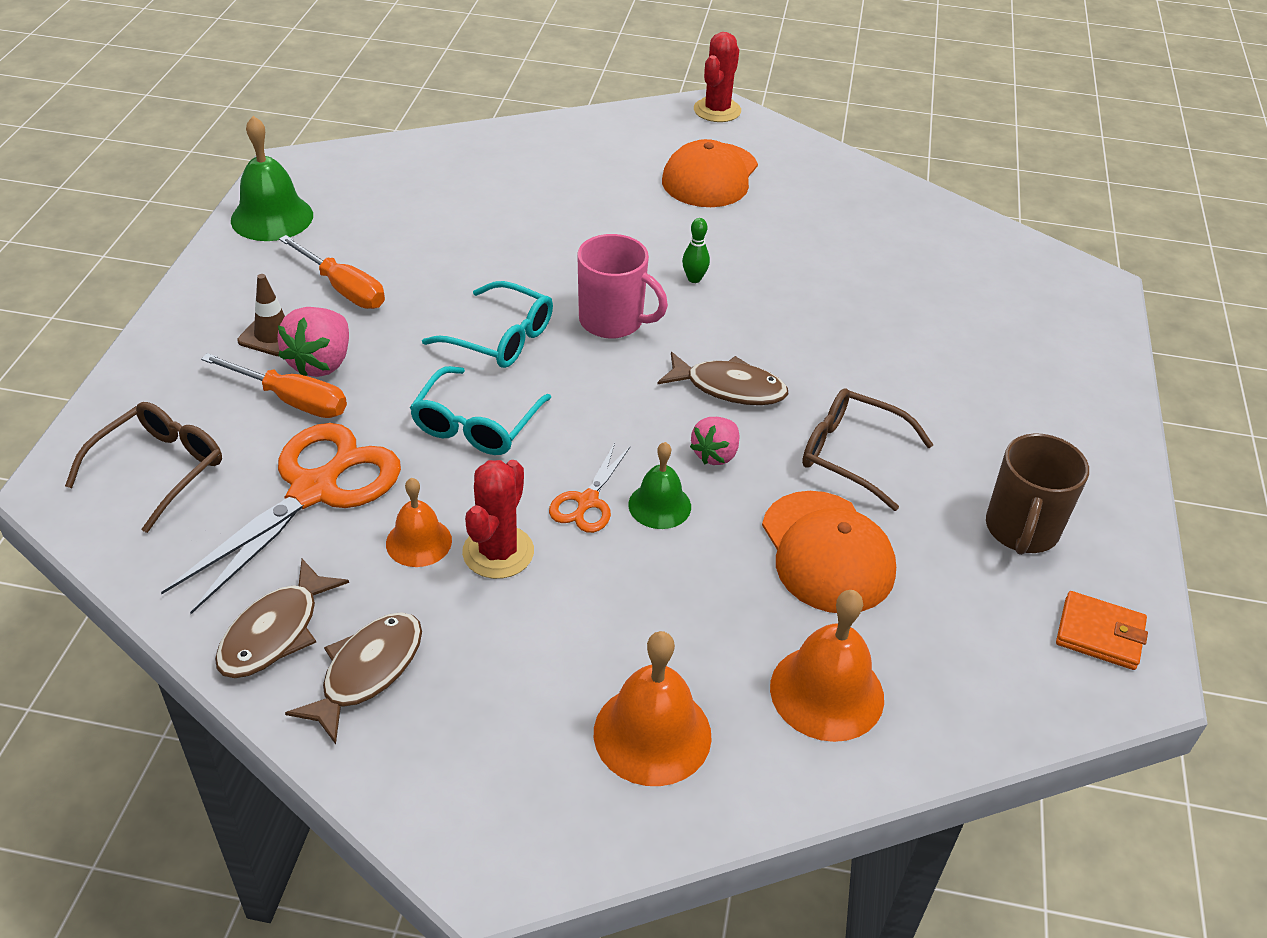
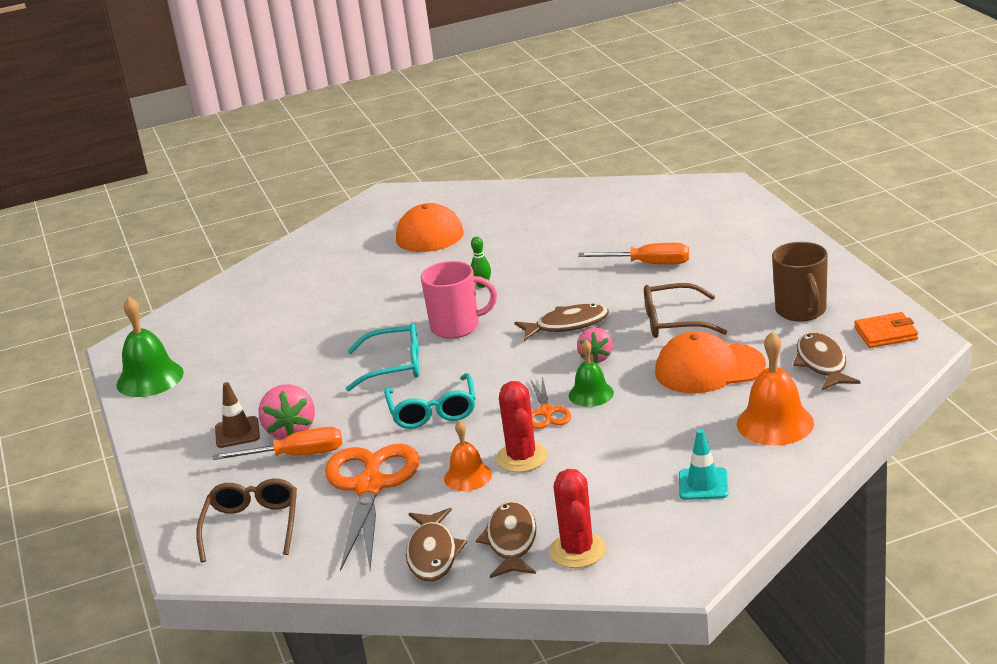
camera: 25 degrees left, 15 degrees down
(343, 289) = (254, 390): orange screwdriver -> orange screwdriver (648, 264)
(652, 734) = (703, 484): orange bell -> turquoise traffic cone
(717, 110) = (391, 196): red cactus -> red cactus (577, 550)
(827, 552) = (709, 369): orange cap -> orange cap turned 135 degrees clockwise
(972, 632) = (822, 364): none -> brown fish

